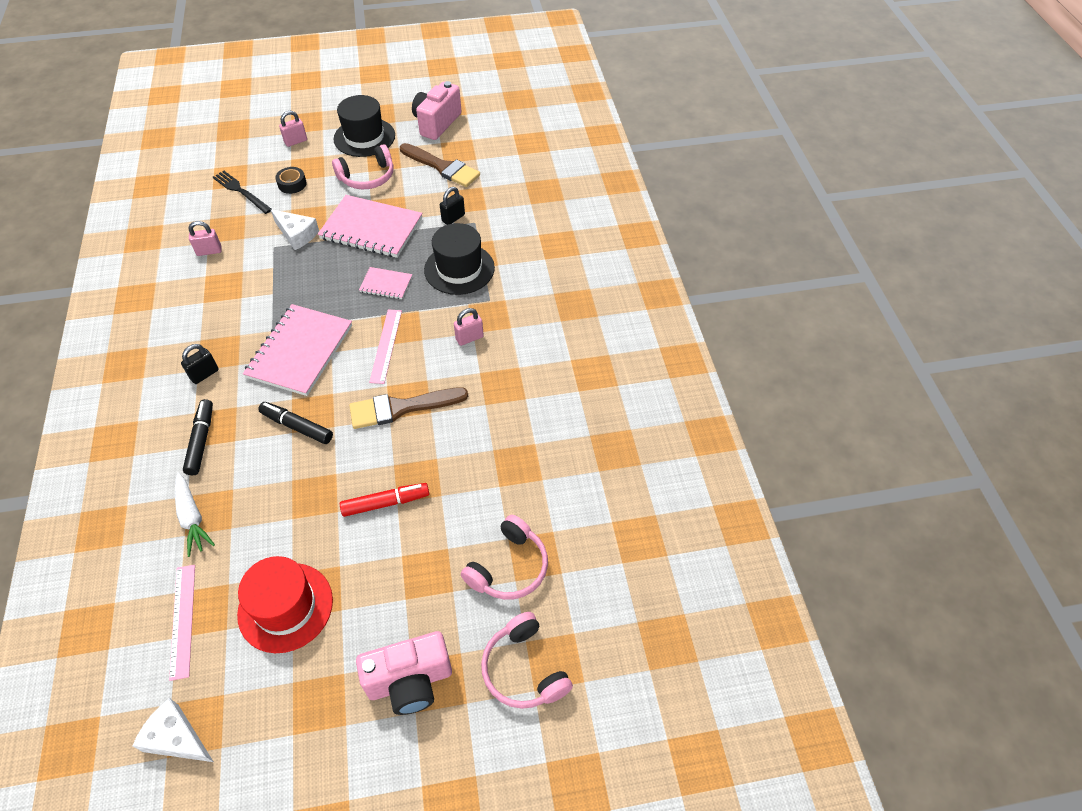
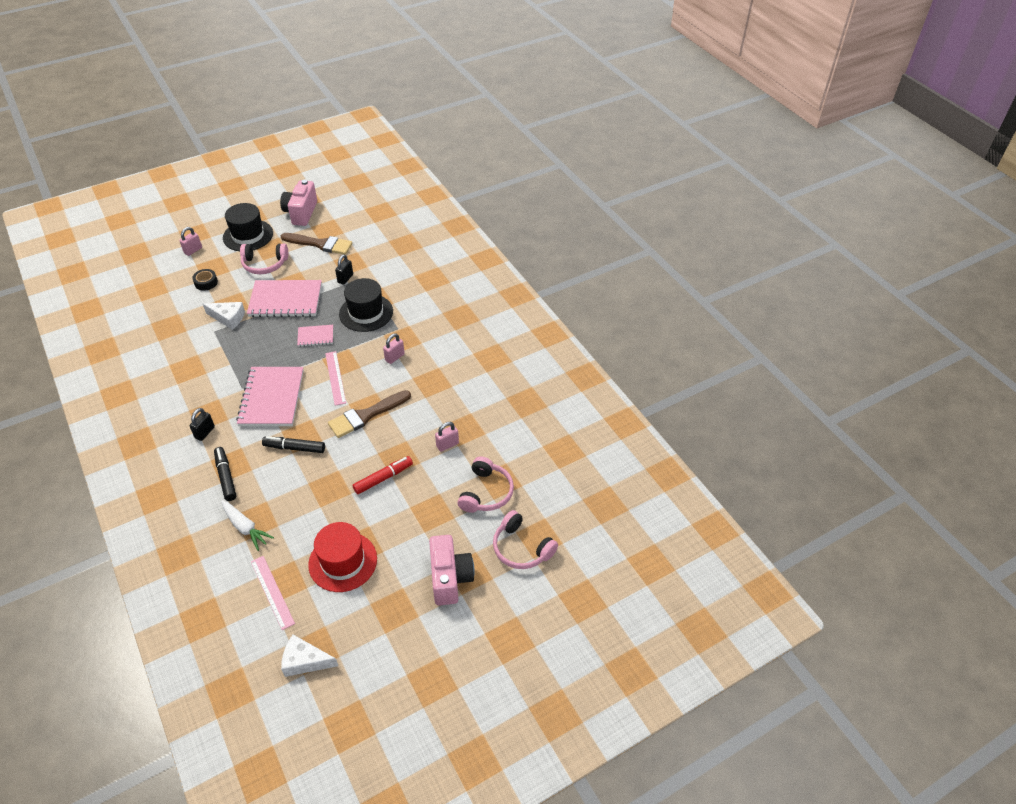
camera: 20 degrees left, 5 degrees down
(209, 251) = (163, 346): pink padlock -> pink padlock (447, 445)
(241, 191) = (166, 297): black fork -> none
(367, 177) = (264, 264): pink headphones -> pink headphones turned 45 degrees clockwise
(410, 681) = (450, 578): pink camera -> pink camera turned 60 degrees counterclockwise

